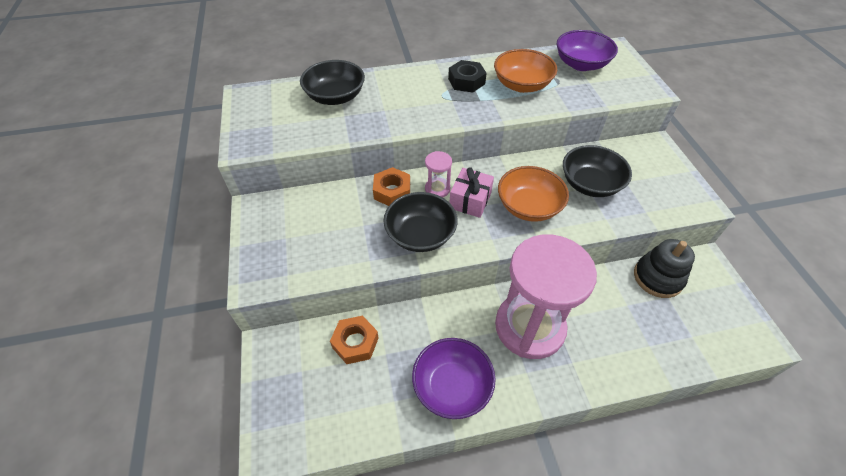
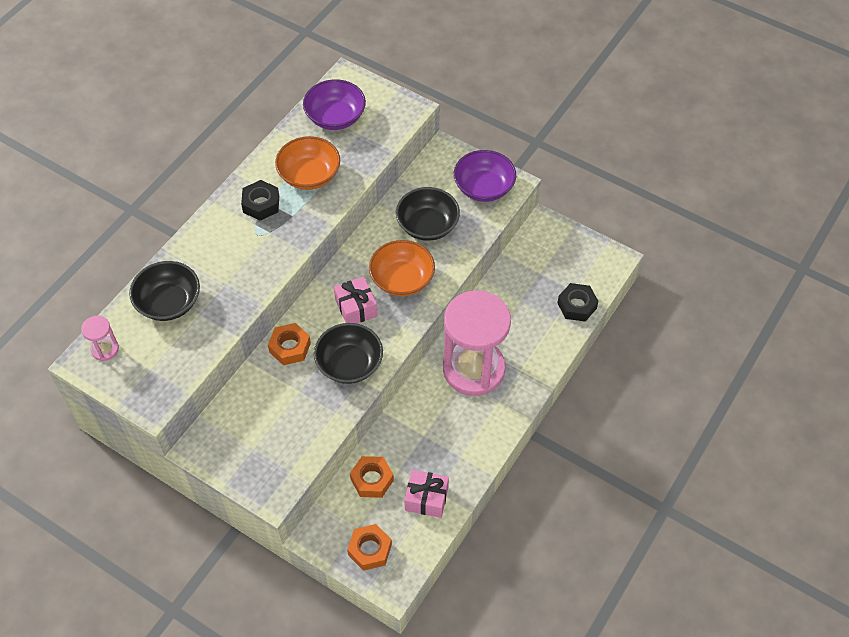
camera: 45 degrees left, 5 degrees up
(289, 399) = (370, 550): none -> orange nut
(378, 400) = (426, 498): none -> pink gift
(437, 189) = (322, 318): pink hourglass -> pink hourglass (105, 349)
(452, 386) = (462, 449): purple bowl -> purple bowl (484, 187)
(657, 278) = (523, 263): black stacking toy -> none
(683, 351) = (577, 305): none -> black nut

